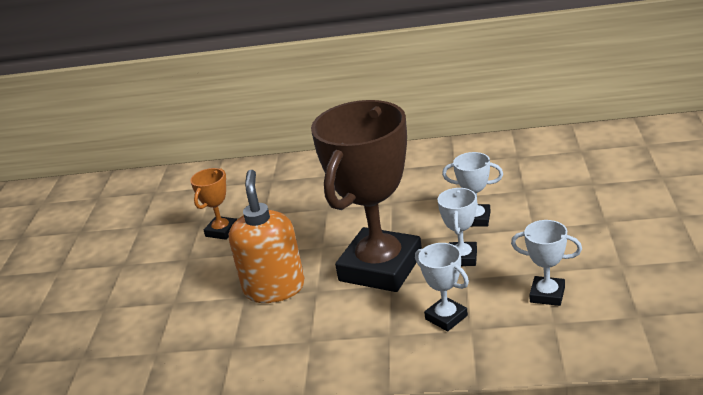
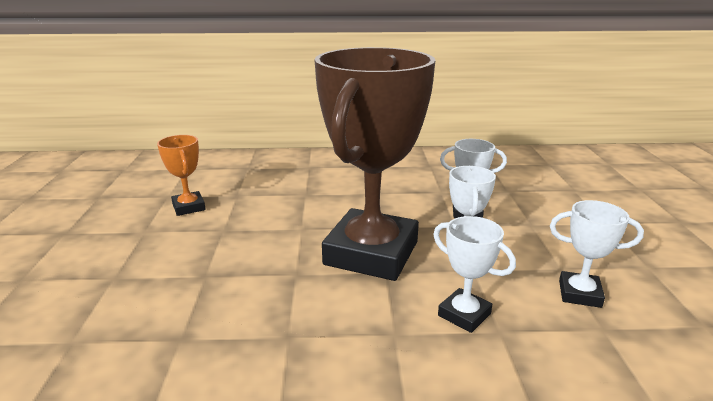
camera: 10 degrees left, 5 degrees down
(222, 231) = (188, 207): orange trophy -> orange trophy turned 45 degrees counterclockwise
(274, 288) = (244, 268): orange soap dispenser -> none

